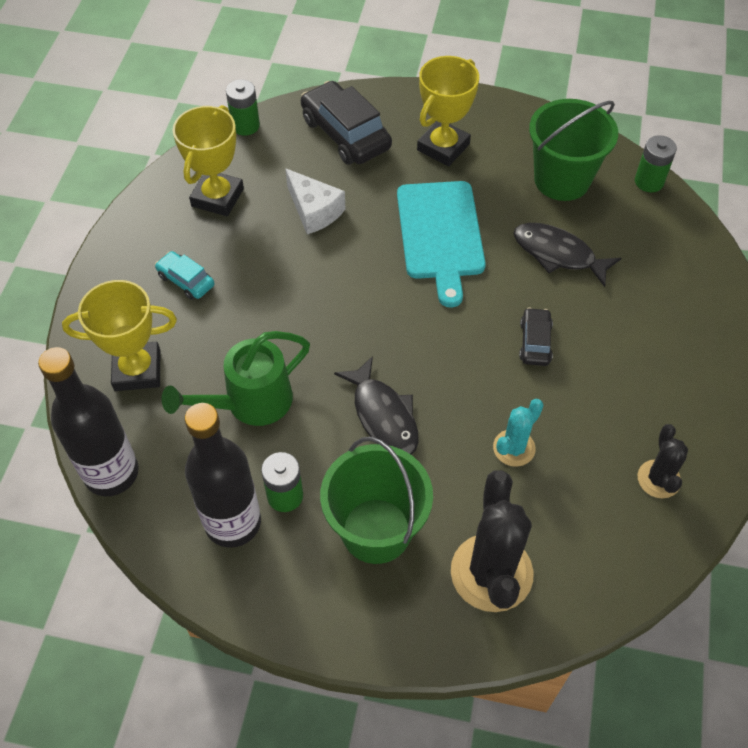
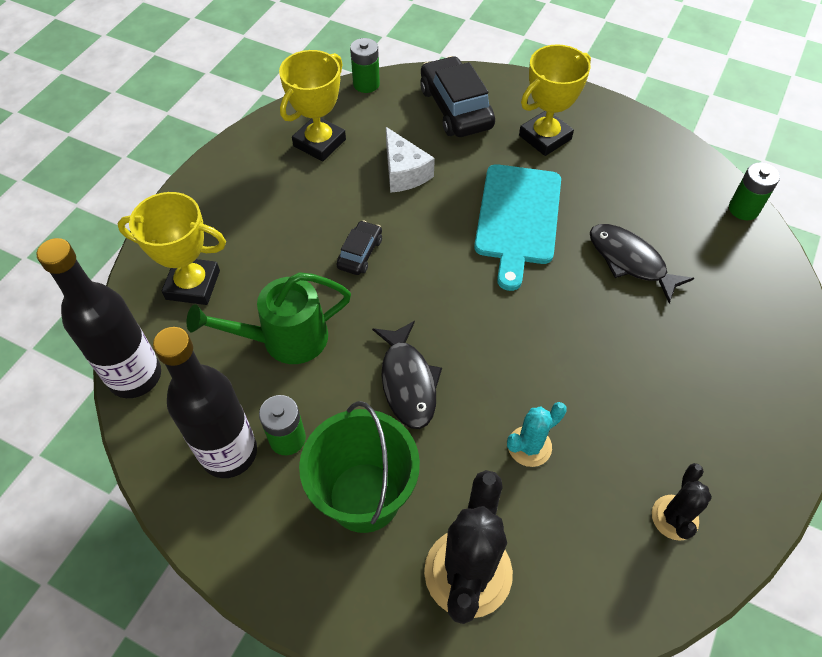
camera: 15 degrees right, 0 degrees up
(186, 280) = (265, 212): turquoise car -> none
(535, 342) = (582, 343): black car -> black car (360, 253)
(562, 180) = (654, 190): green bucket -> none

